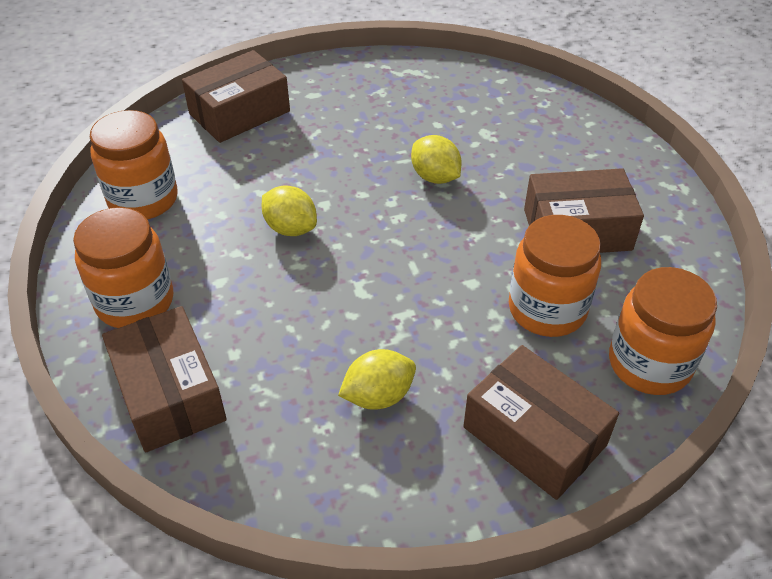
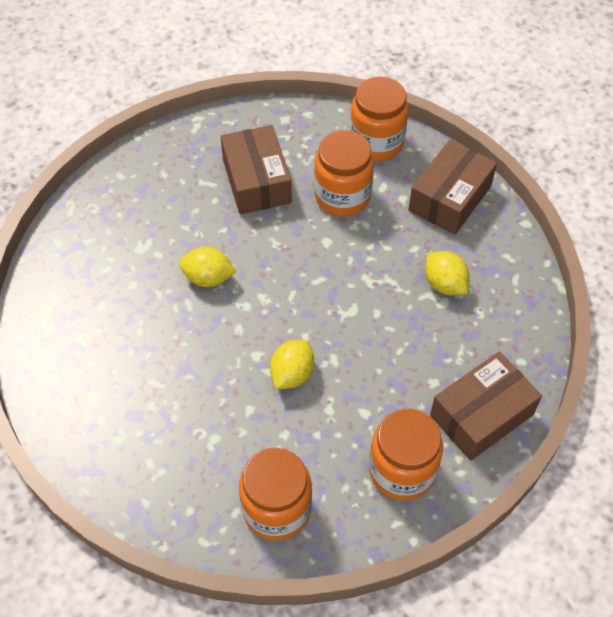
camera: 100 degrees left, 10 degrees up
(239, 113) = (130, 460): brown box -> none
(435, 177) = (208, 278): yellow lemon -> yellow lemon turned 60 degrees clockwise

